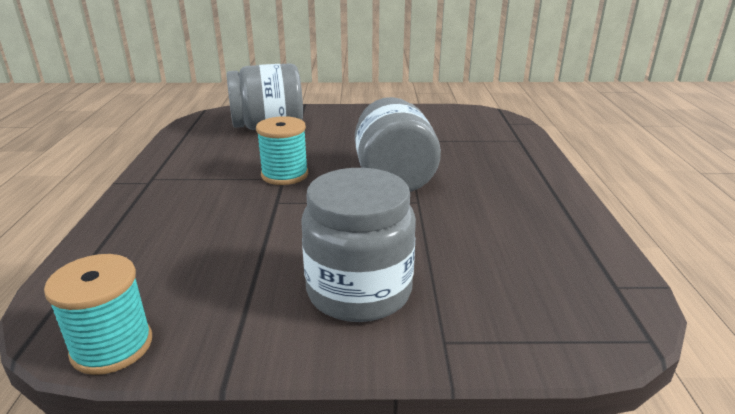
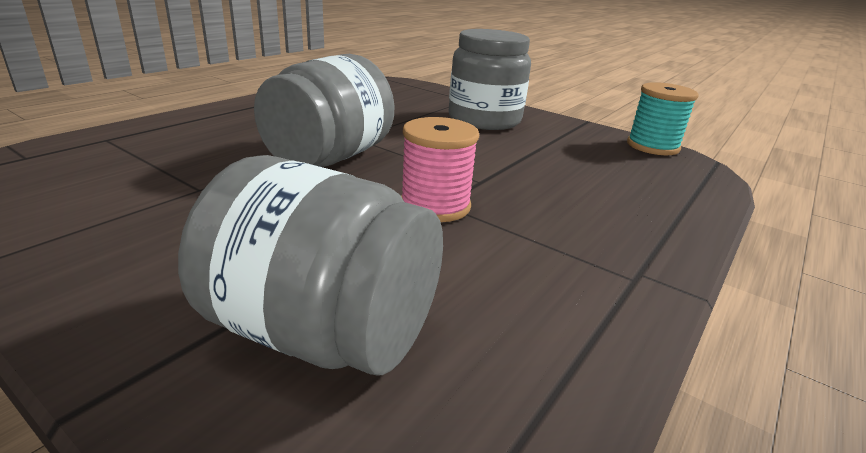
camera: 145 degrees left, 0 degrees up
(284, 175) = (435, 205): turquoise spool -> pink spool

